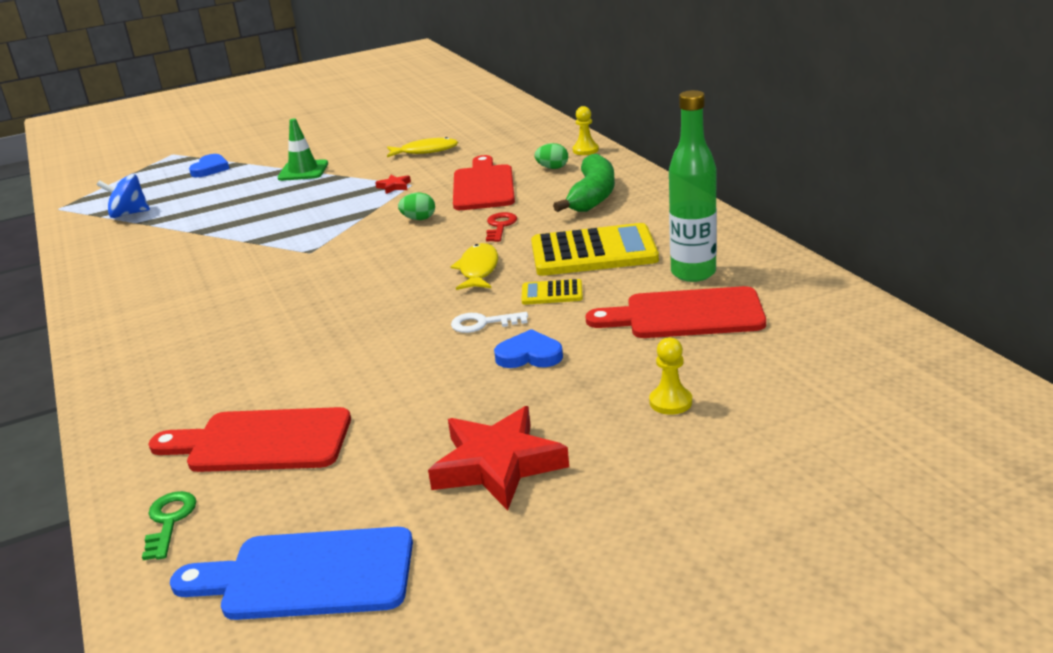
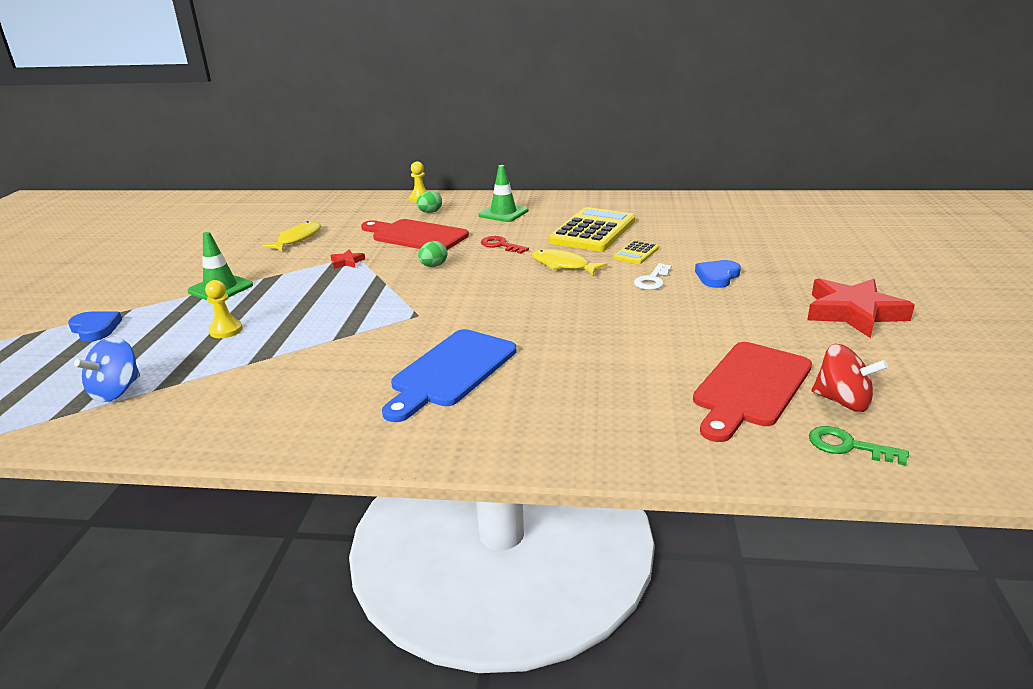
camera: 60 degrees left, 0 degrees up
(260, 501) = (842, 401): none -> red spinning top
(308, 575) = (956, 397): blue cutting board -> blue cutting board (450, 371)
(592, 196) = (503, 213): green banana -> green traffic cone
(670, 402) = (817, 256): yellow pawn -> yellow pawn (226, 330)
(686, 315) = (715, 230): red cutting board -> none
(693, 273) = (664, 217): green bottle -> none

